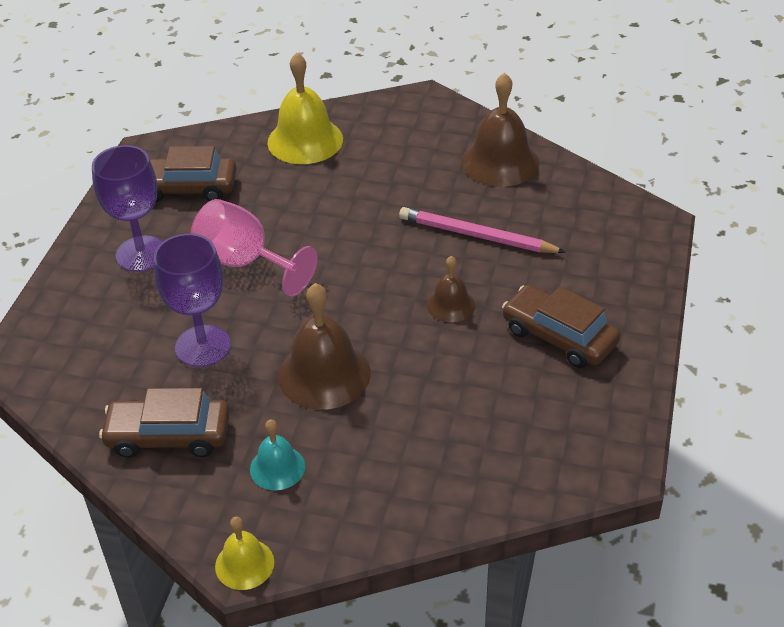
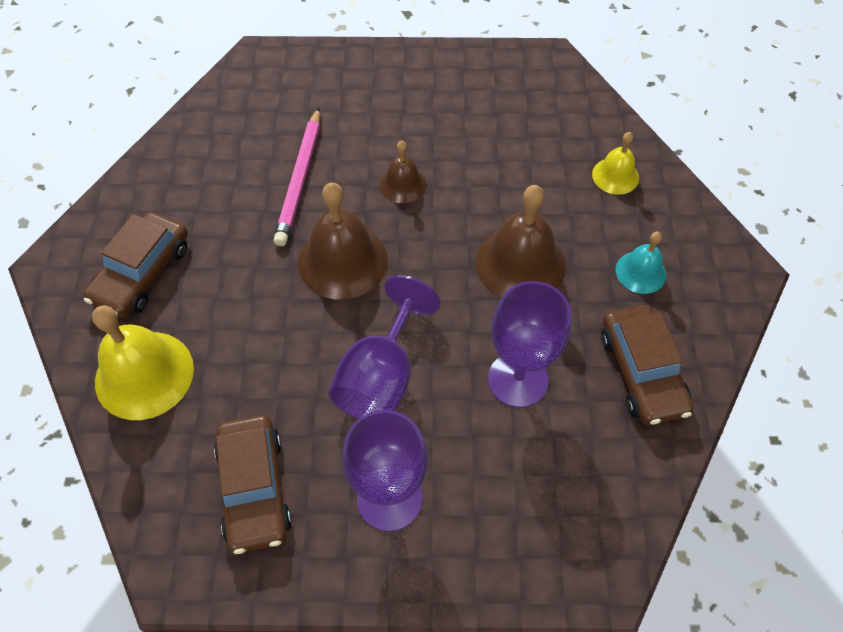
camera: 105 degrees left, 15 degrees up
(244, 262) = (381, 377): pink goblet -> purple goblet
(244, 564) = (744, 269): yellow bell -> yellow bell (615, 176)
(500, 162) = (177, 177): brown bell -> brown bell (342, 261)
(559, 336) = (422, 105): brown car -> brown car (142, 273)

